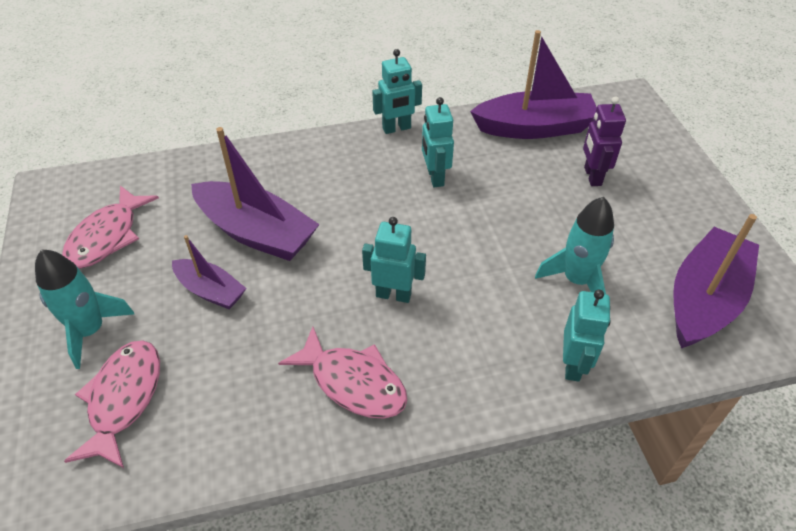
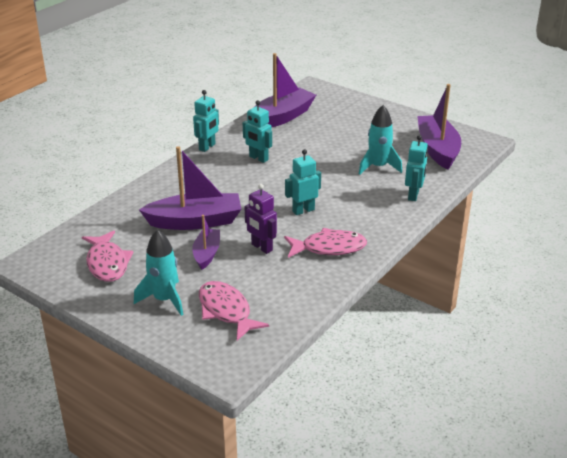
camera: 40 degrees left, 15 degrees down
(211, 291) = (206, 254): purple boat -> purple boat turned 75 degrees counterclockwise
(573, 365) = (413, 195): turquoise robot -> turquoise robot turned 45 degrees clockwise
(592, 176) = (335, 126): purple robot -> purple robot (261, 247)

